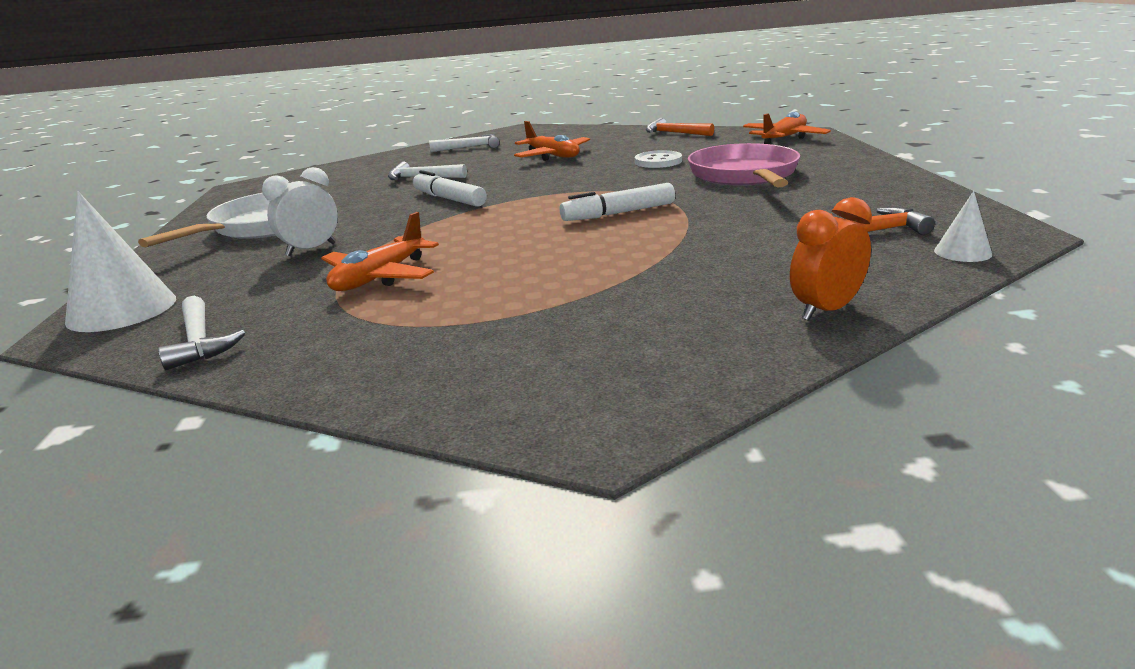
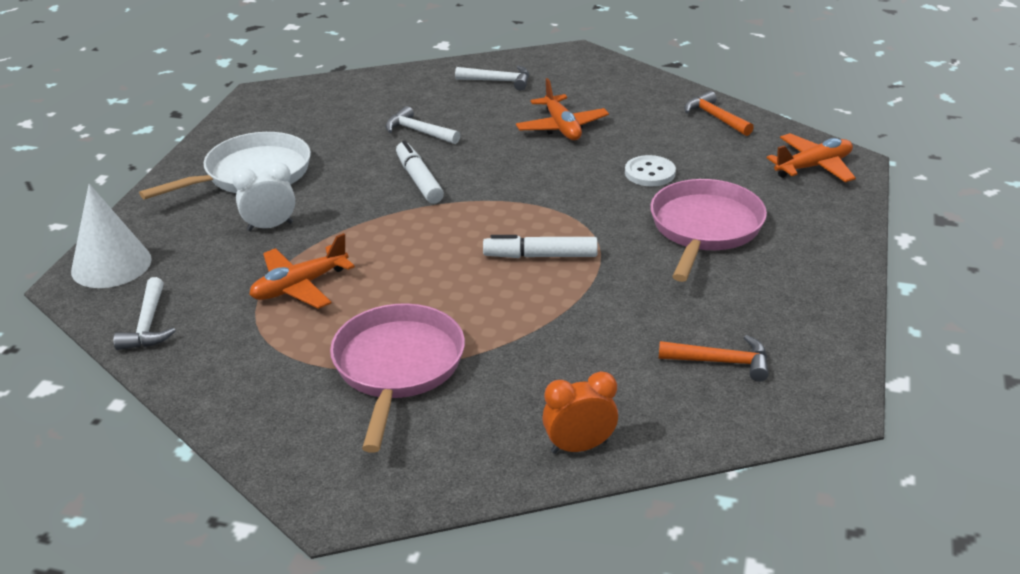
camera: 20 degrees right, 10 degrees up
(552, 304) = (397, 367): none -> pink pan
(962, 252) = (760, 416): white cone -> none

